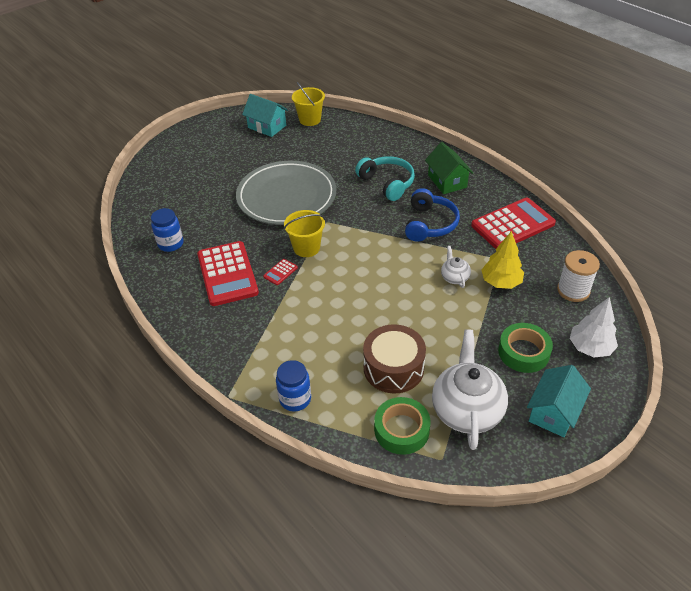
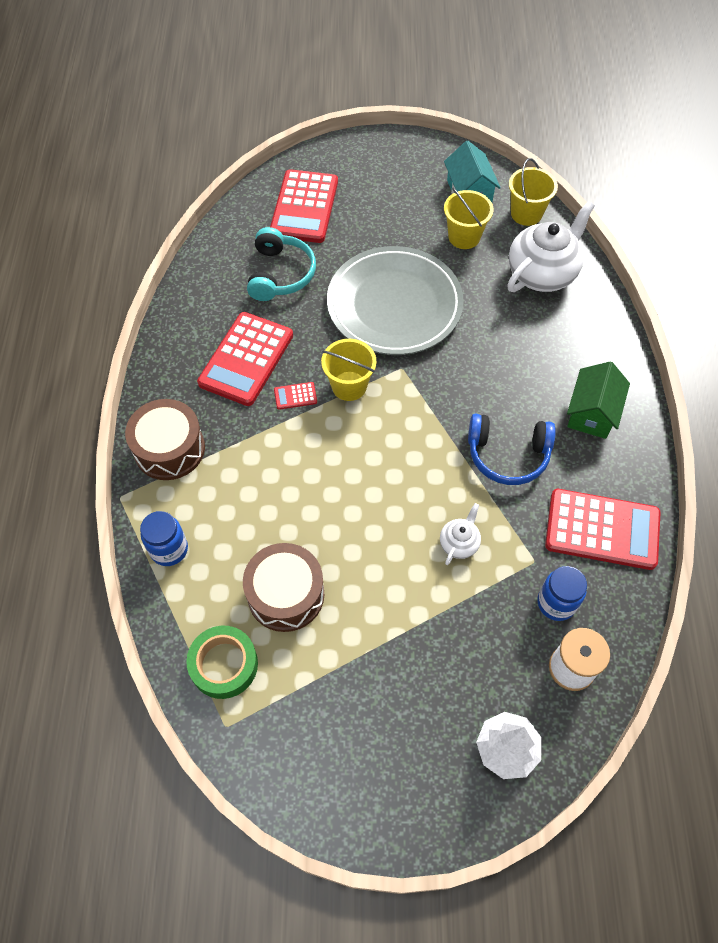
camera: 40 degrees right, 15 degrees up
(171, 244) = (230, 283): blue jar -> blue jar (556, 603)
(175, 183) = (304, 207): none -> red calculator
(231, 349) = (169, 449): none -> brown drum
(288, 146) = (464, 237): none -> yellow bucket
(387, 183) = (520, 365): turquoise headphones -> turquoise headphones (280, 274)
(430, 224) = (508, 455): blue headphones -> blue headphones turned 45 degrees clockwise
(466, 410) = (303, 700): white teapot -> white teapot (542, 273)
(501, 282) = (502, 590): yellow tree -> none
(523, 352) = (430, 690): green tape -> none
(554, 412) = (382, 781): turquoise house -> none

